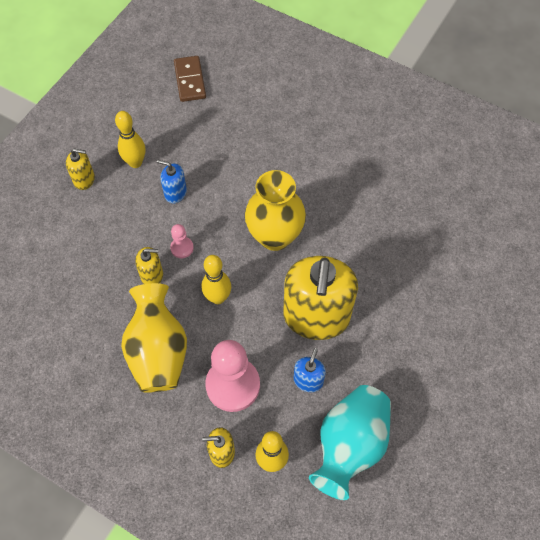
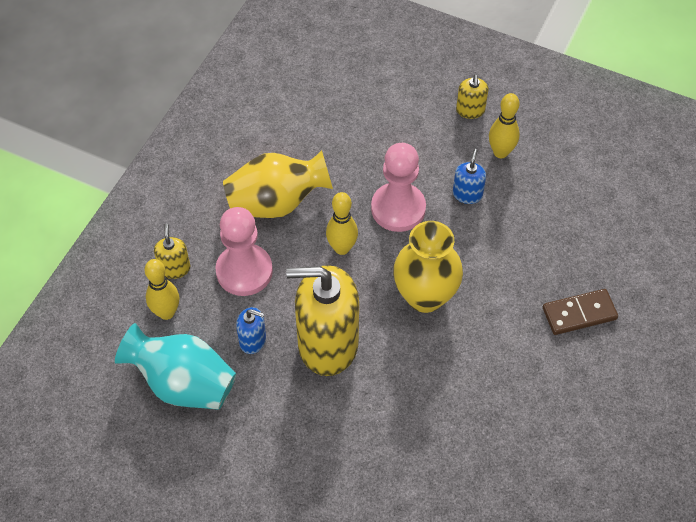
camera: 85 degrees right, 5 degrees down
(152, 275) = (362, 186): yellow soap dispenser -> none
(182, 248) = (398, 208): pink pawn -> pink pawn, size x2.16
(189, 80) = (630, 189): brown domino -> brown domino (579, 313)

